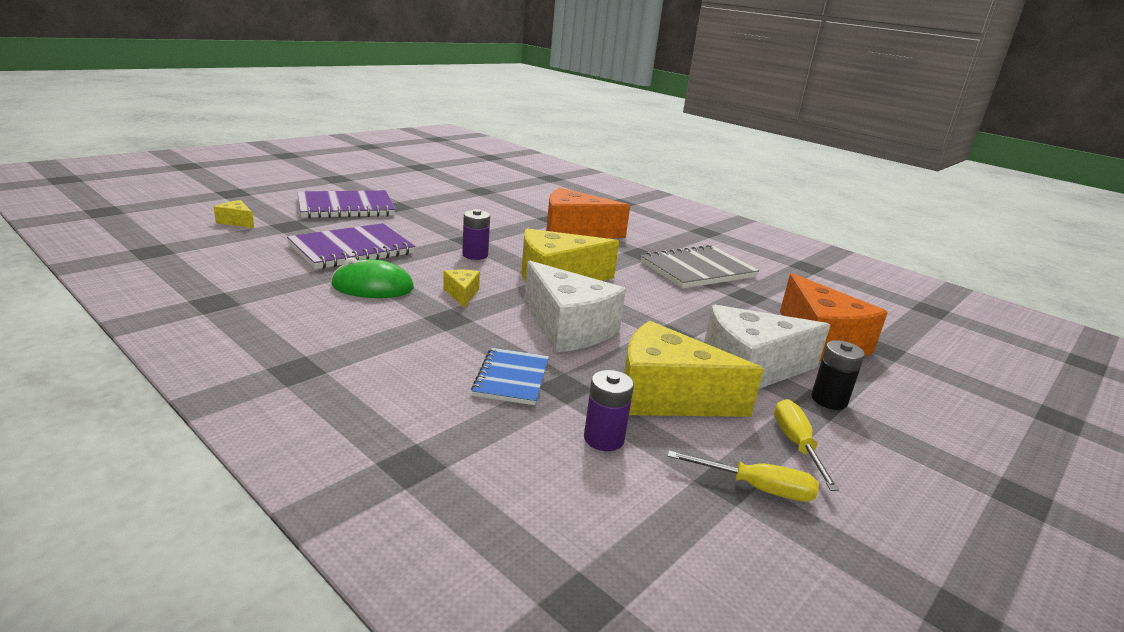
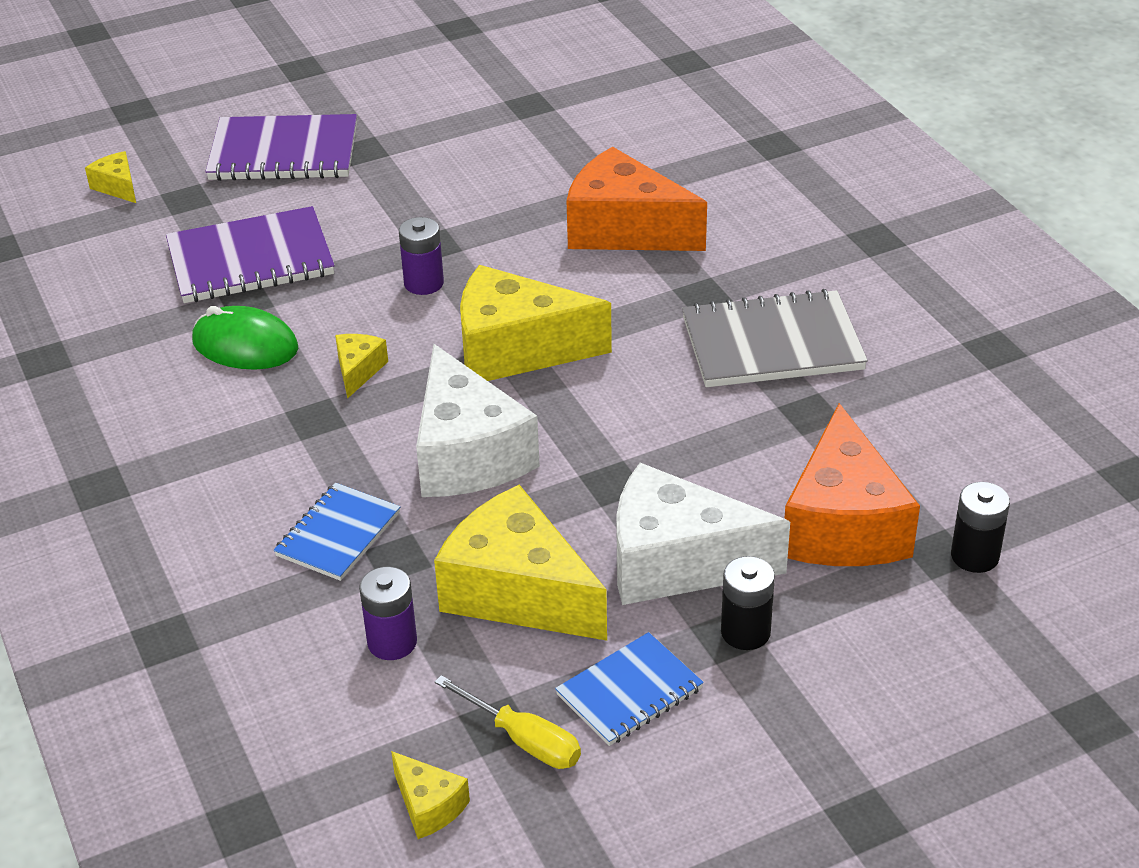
camera: 25 degrees right, 15 degrees up
(731, 552) = (429, 806): none -> yellow cheese
(796, 445) = (629, 692): yellow screwdriver -> blue notebook
(903, 348) = (974, 556): none -> black battery

